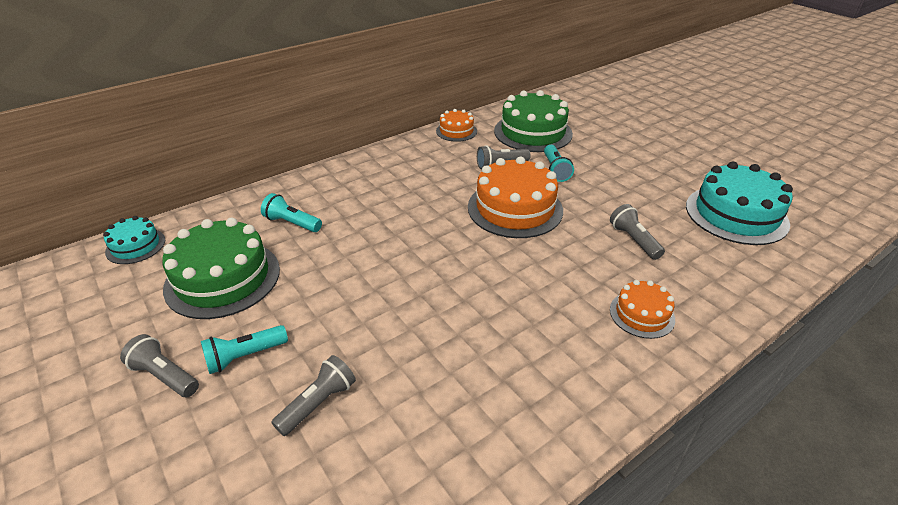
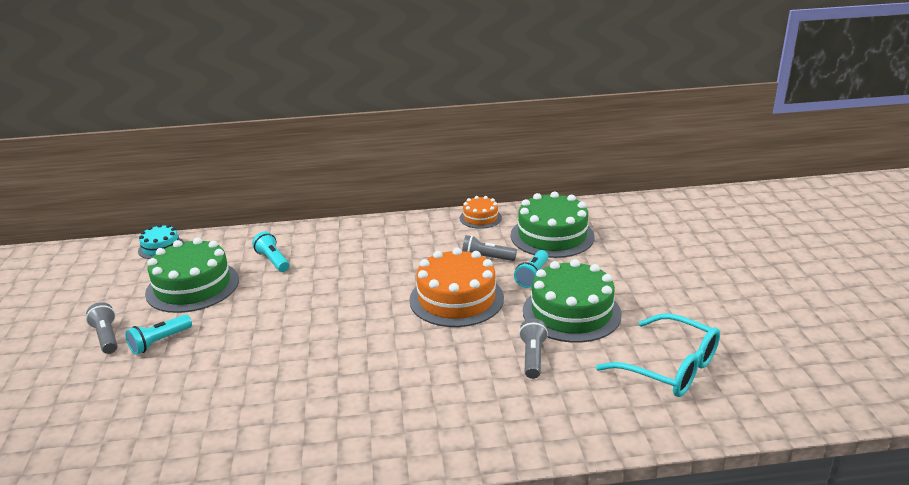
camera: 30 degrees right, 10 degrees down
(245, 356) = (159, 342): turquoise flashlight -> turquoise flashlight turned 45 degrees counterclockwise
(318, 403) = (174, 387): grey flashlight -> none
(619, 192) = (571, 312): none -> green cake
(642, 314) = (465, 416): orange cake -> none
(736, 214) = (668, 367): turquoise cake -> turquoise glasses

